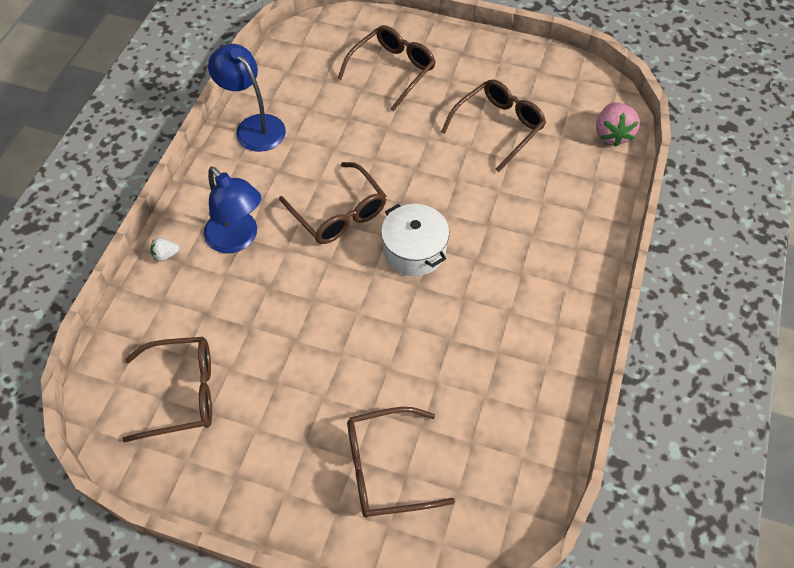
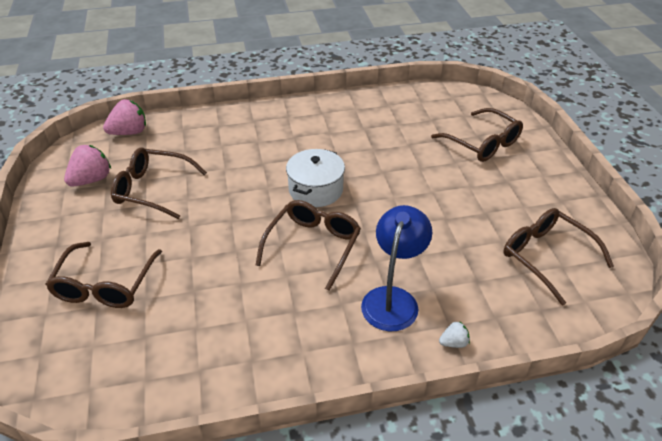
camera: 120 degrees left, 15 degrees down
(165, 255) = (453, 343): white strawberry -> white strawberry turned 60 degrees counterclockwise
(254, 126) = (249, 363): blue lamp -> none
(392, 70) = (105, 285): brown glasses -> brown glasses turned 90 degrees counterclockwise
(541, 90) = (91, 180): none -> pink strawberry

